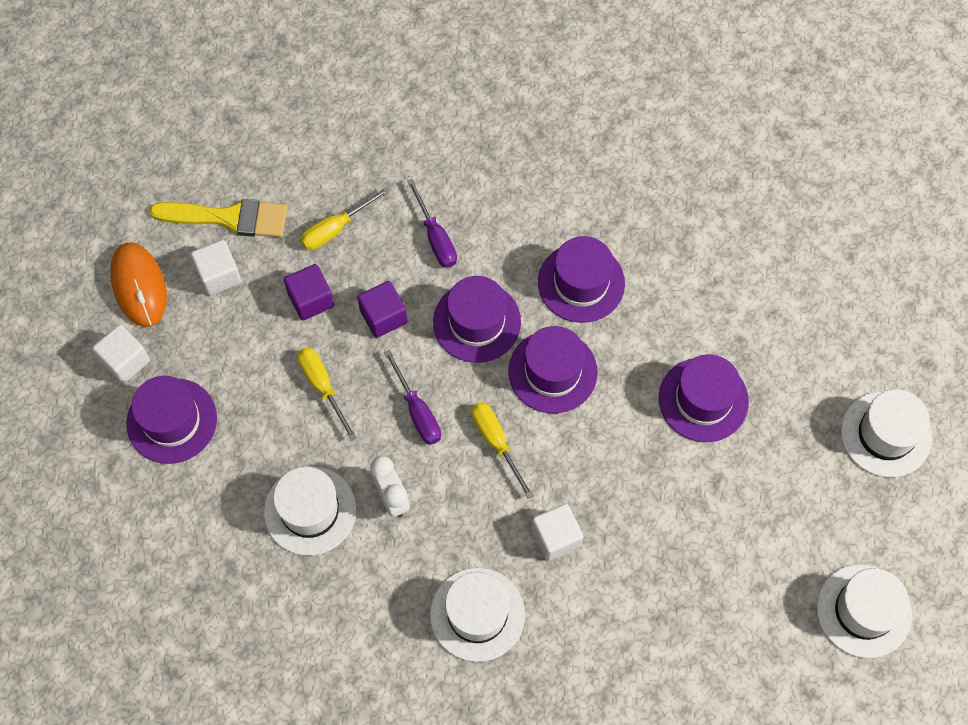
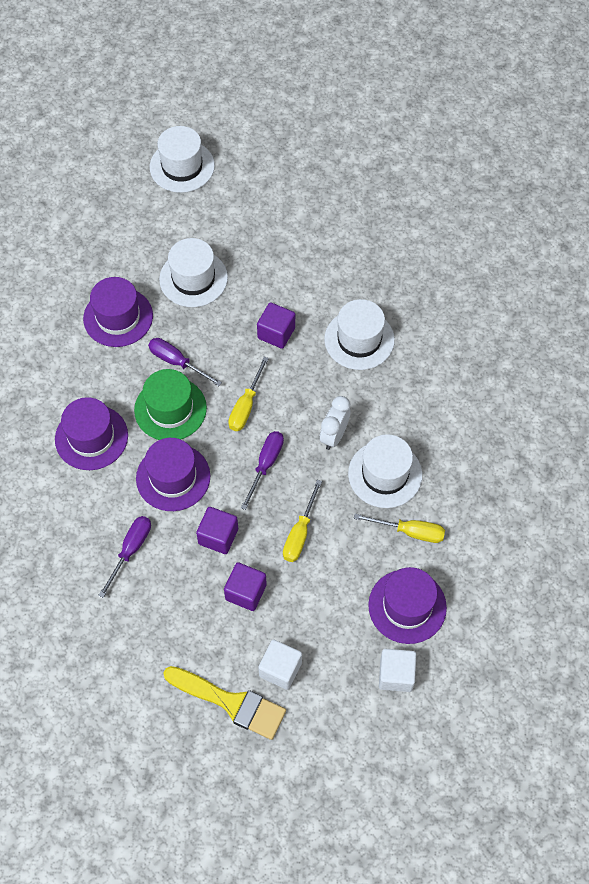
camera: 130 degrees left, 5 degrees down
(139, 286) = (336, 717): orange mouse -> none
(229, 218) = (231, 702): yellow brush -> yellow brush turned 150 degrees clockwise
(336, 228) = (178, 621): yellow screwdriver -> yellow screwdriver (410, 531)
(552, 371) = (170, 409): purple hat -> green hat
(556, 537) = (276, 333): white cube -> purple cube
(601, 416) = (177, 362): none -> purple screwdriver
(886, 434) = (61, 216): white hat -> white hat (193, 278)

